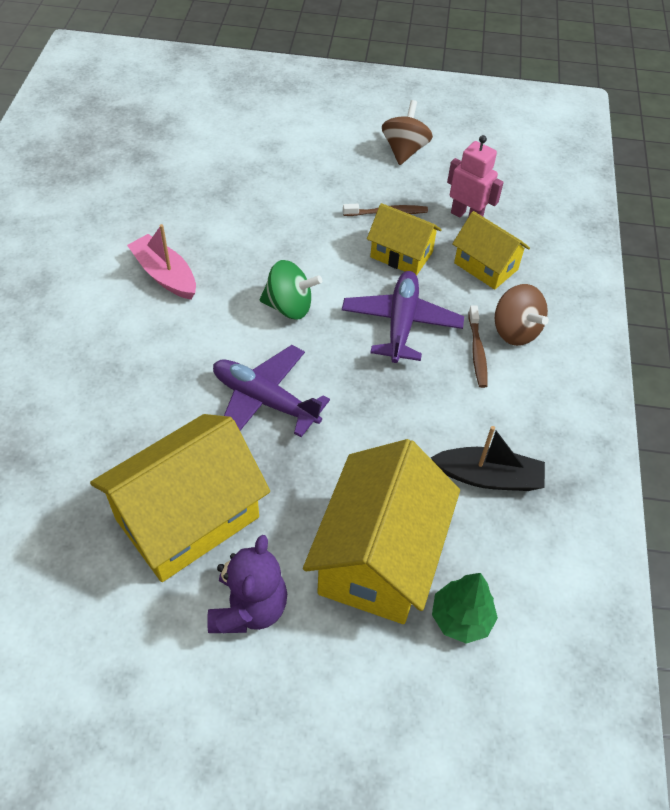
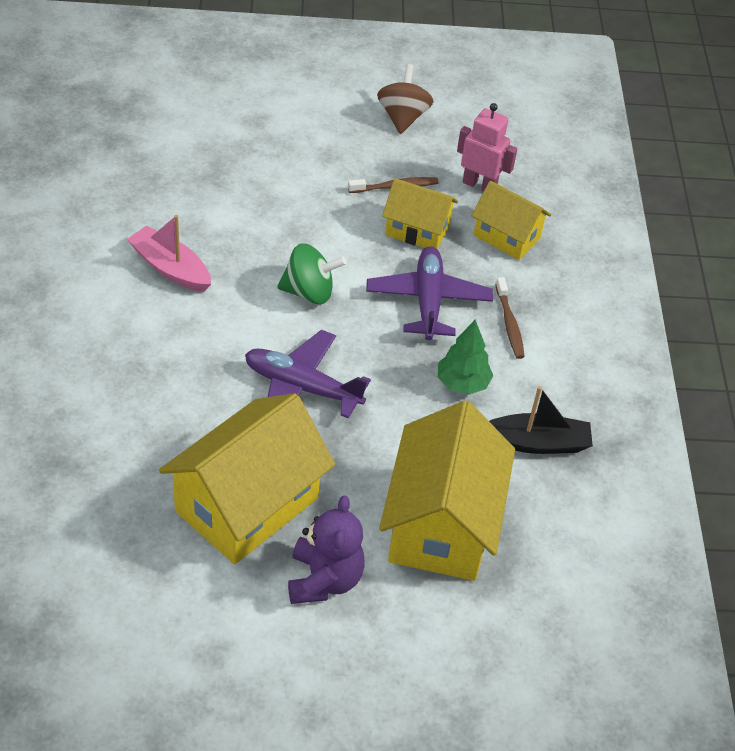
camera: 10 degrees left, 5 degrees down
(461, 618) = (528, 571): green tree -> green tree (462, 383)
(515, 331) = (545, 300): brown spinning top -> none

